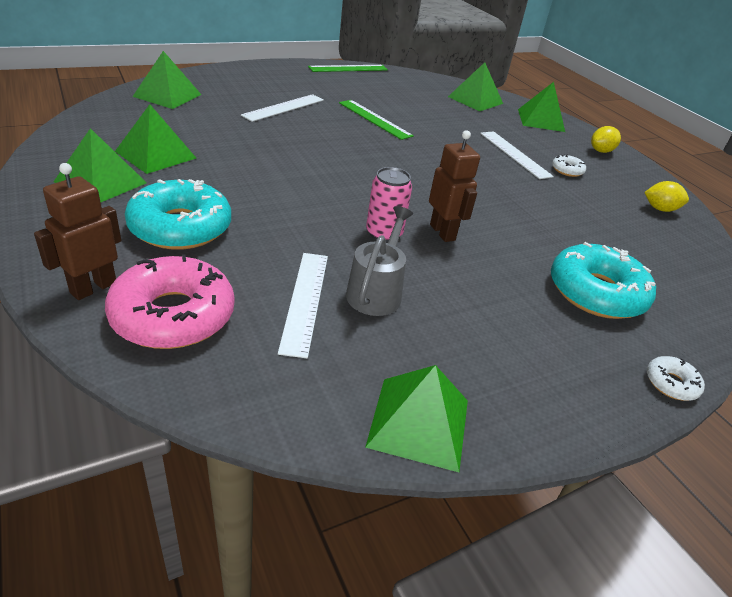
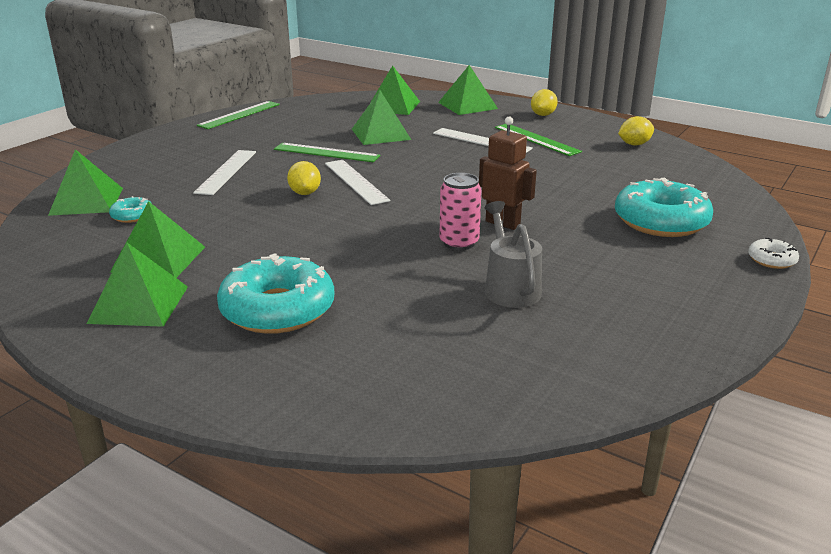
camera: 25 degrees left, 10 degrees down
(93, 287) = (270, 390): brown robot -> none
(173, 315) = (373, 377): pink donut -> none
(181, 116) = (132, 216): none -> turquoise donut
(305, 301) = (465, 318): white ruler -> white ruler (356, 181)
(317, 145) = (305, 193): none -> yellow lemon
(419, 422) = (652, 359): green pyramid -> green pyramid (380, 134)
(567, 170) = (536, 139): white donut -> green ruler

